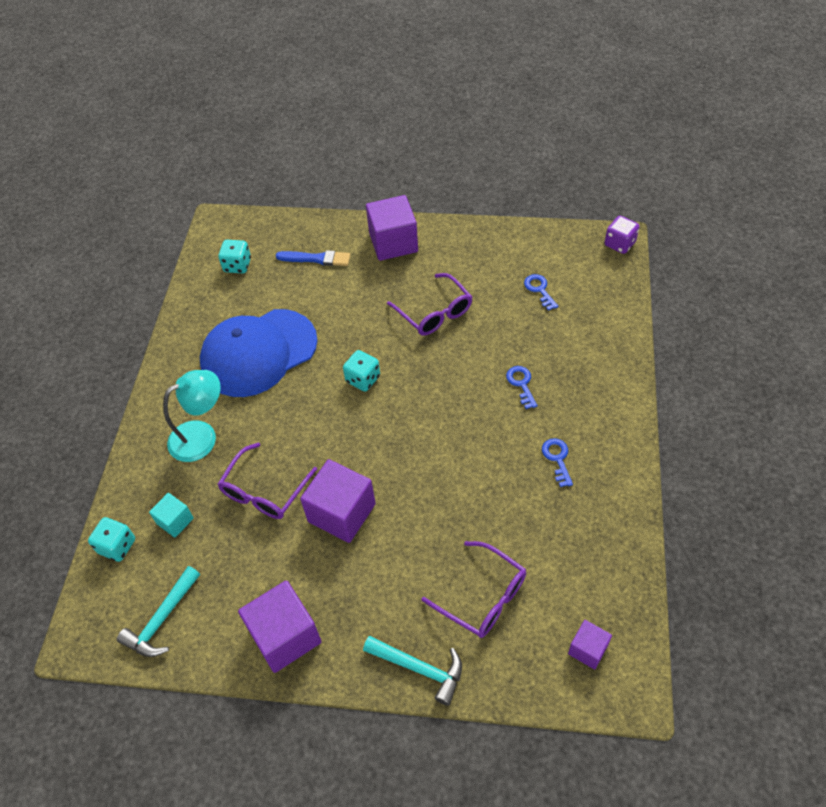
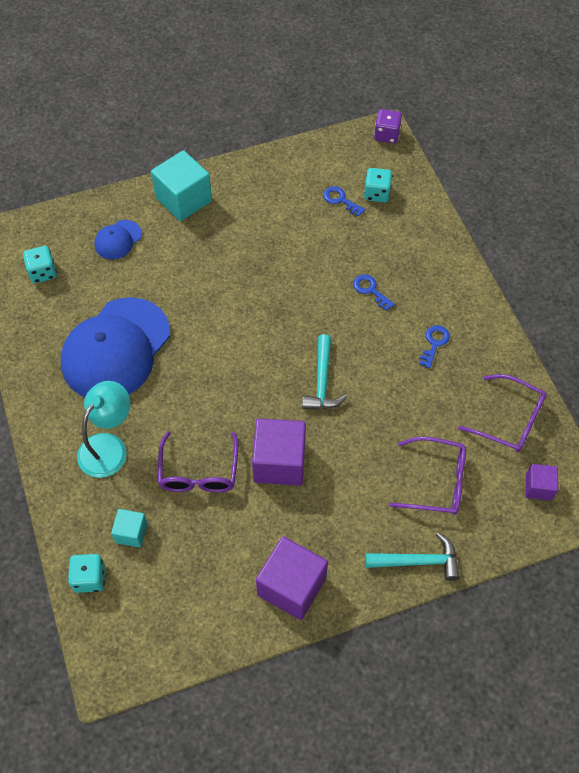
camera: 30 degrees left, 5 degrees up
(162, 619) = (173, 622): turquoise hammer -> turquoise hammer (322, 381)
(316, 259) = (118, 240): blue brush -> blue cap
(363, 379) = (229, 337): turquoise dice -> turquoise dice (377, 193)
(393, 242) = (183, 199): purple cube -> turquoise cube
(434, 312) = (259, 253): purple glasses -> purple glasses (509, 420)
(557, 459) = (434, 343): blue key -> blue key turned 60 degrees clockwise

